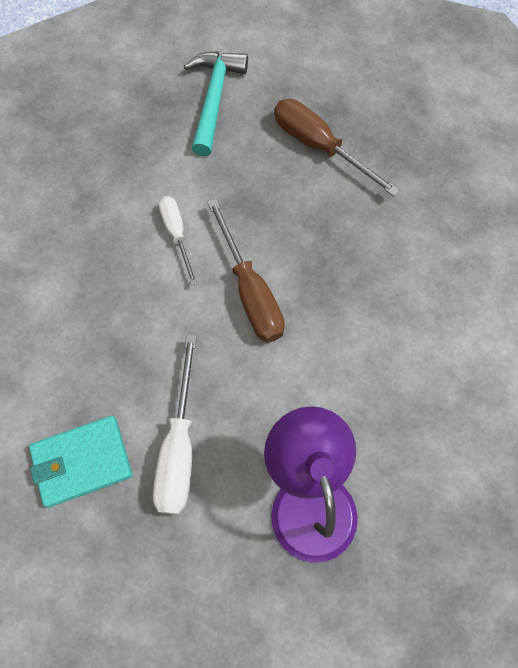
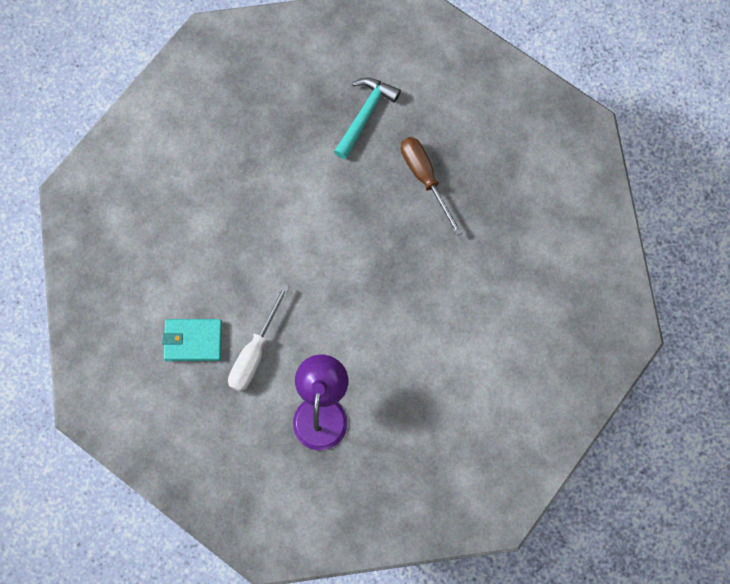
camera: 20 degrees right, 5 degrees up
(177, 234) = (302, 211): white screwdriver -> none
(250, 291) = (336, 268): brown screwdriver -> none

